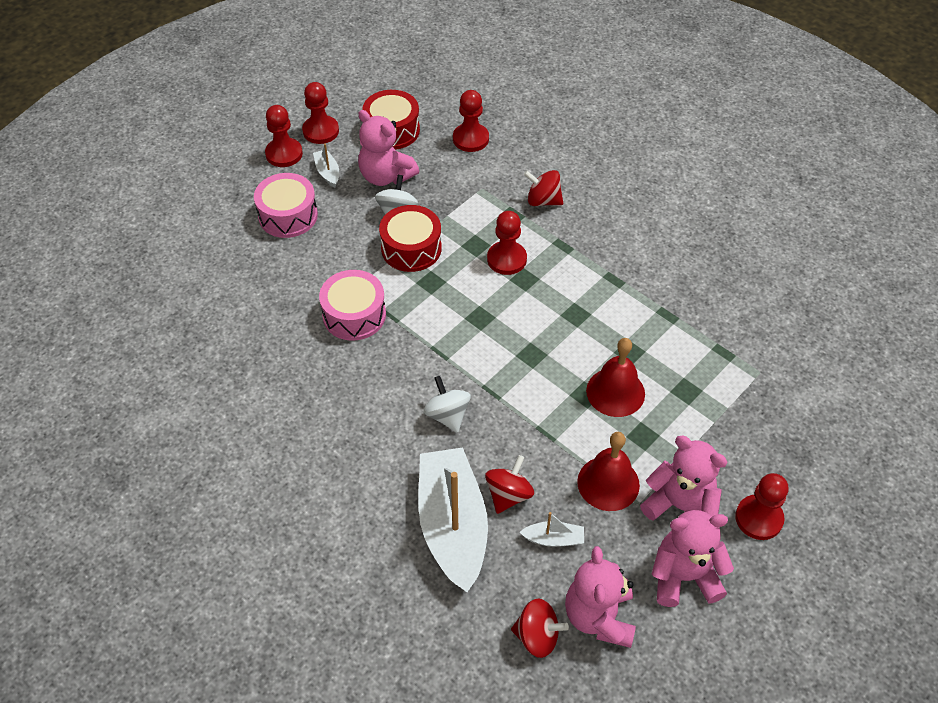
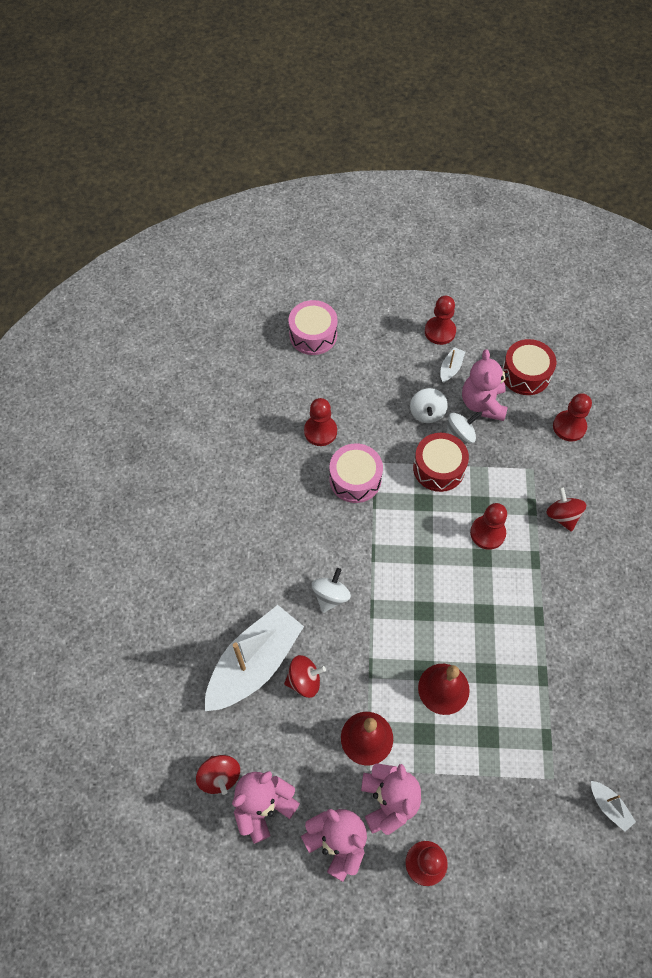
camera: 50 degrees right, 10 degrees up
(288, 215) = (394, 376): pink drum -> pink drum (313, 335)
(321, 131) = (480, 335): red pawn -> red pawn (320, 431)
(350, 219) = (427, 413): none -> white spinning top
(553, 539) = (296, 734): white boat -> white boat (609, 806)

